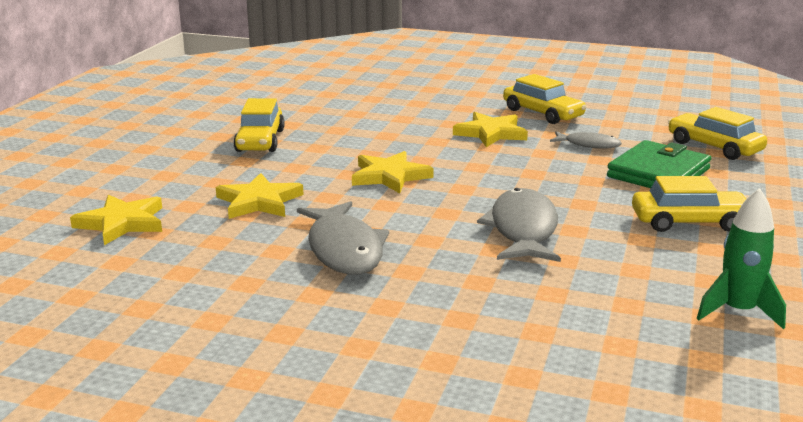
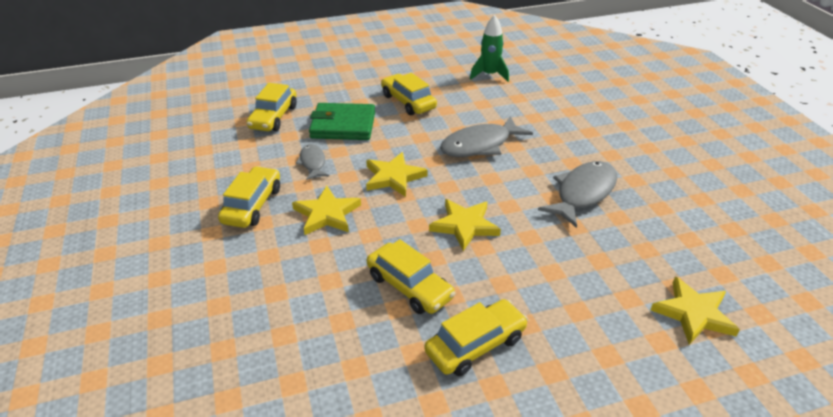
camera: 125 degrees left, 15 degrees up
(259, 201) = (577, 265): yellow star -> yellow star (394, 177)
(352, 138) = (409, 286): none -> yellow car

